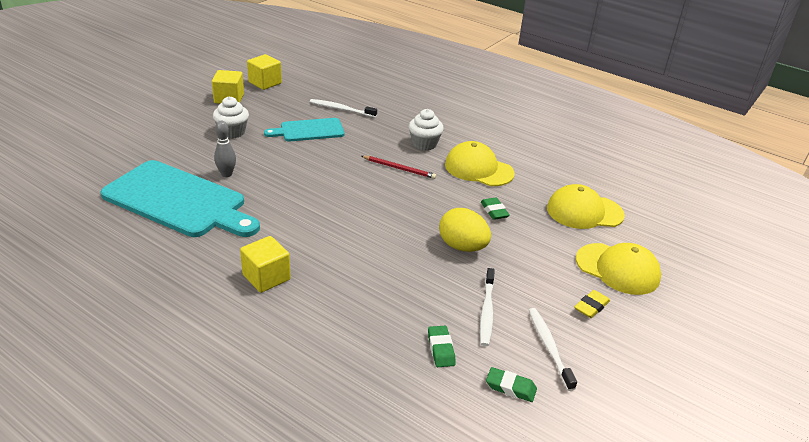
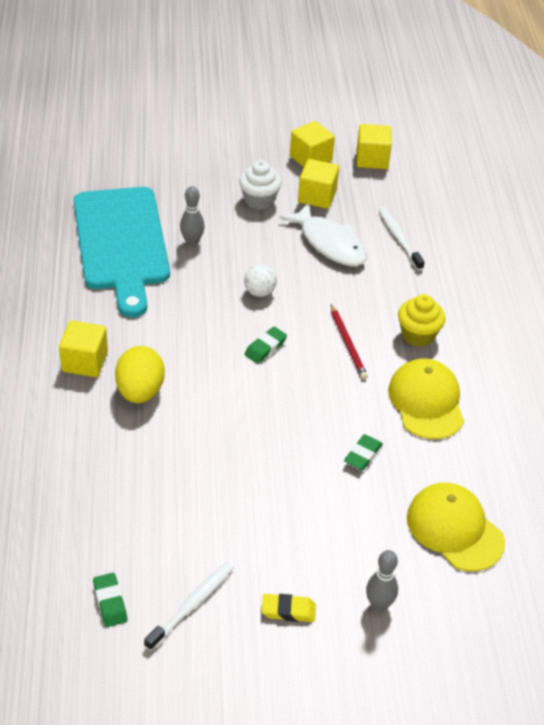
camera: 50 degrees right, 10 degrees up
(264, 113) = (317, 196): none -> yellow cube
(309, 130) = (329, 243): turquoise cutting board -> white fish
(311, 174) = (259, 292): none -> white ball
(424, 144) = (418, 335): white cupcake -> yellow cupcake
(441, 349) = (111, 527): green eraser -> green eraser (265, 348)
(462, 247) = (273, 463): yellow egg -> yellow egg (140, 391)
(486, 311) = (195, 533): white toothbrush -> none
(617, 269) = (379, 605): yellow cap -> grey bowling pin

